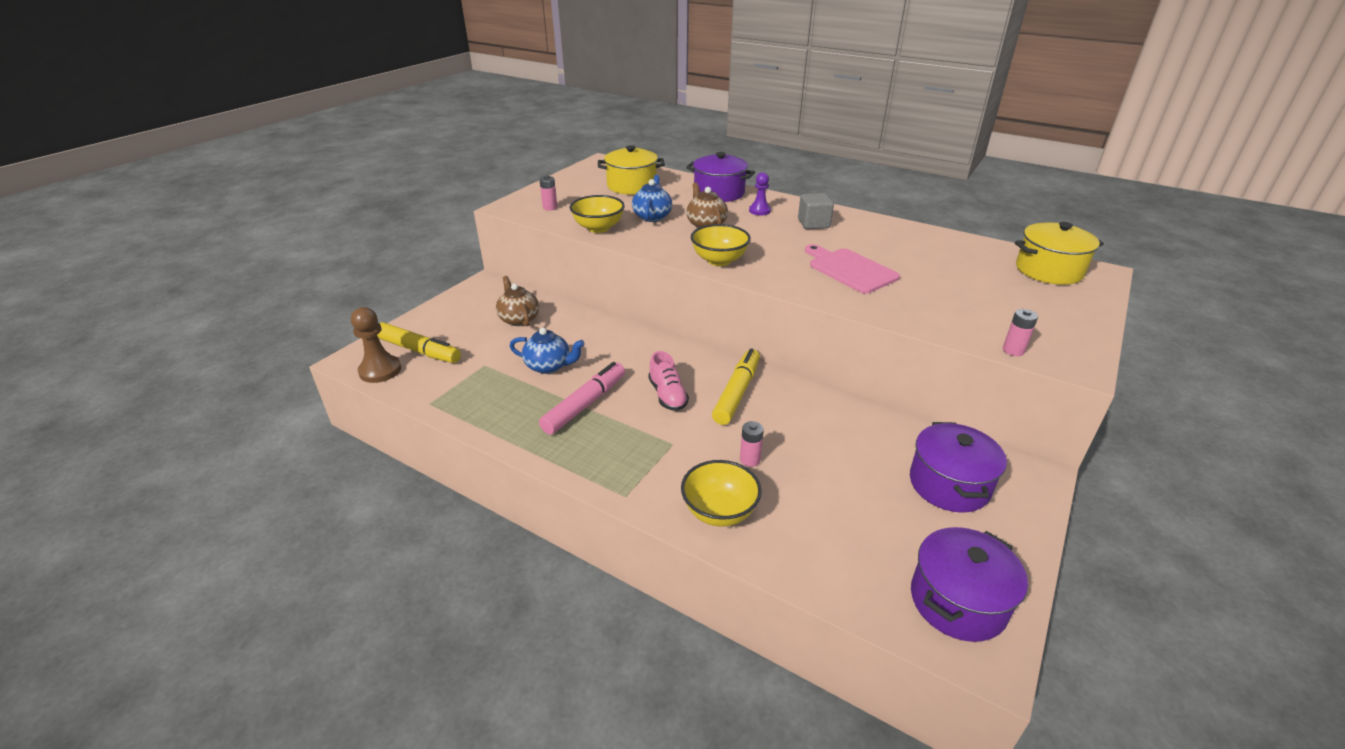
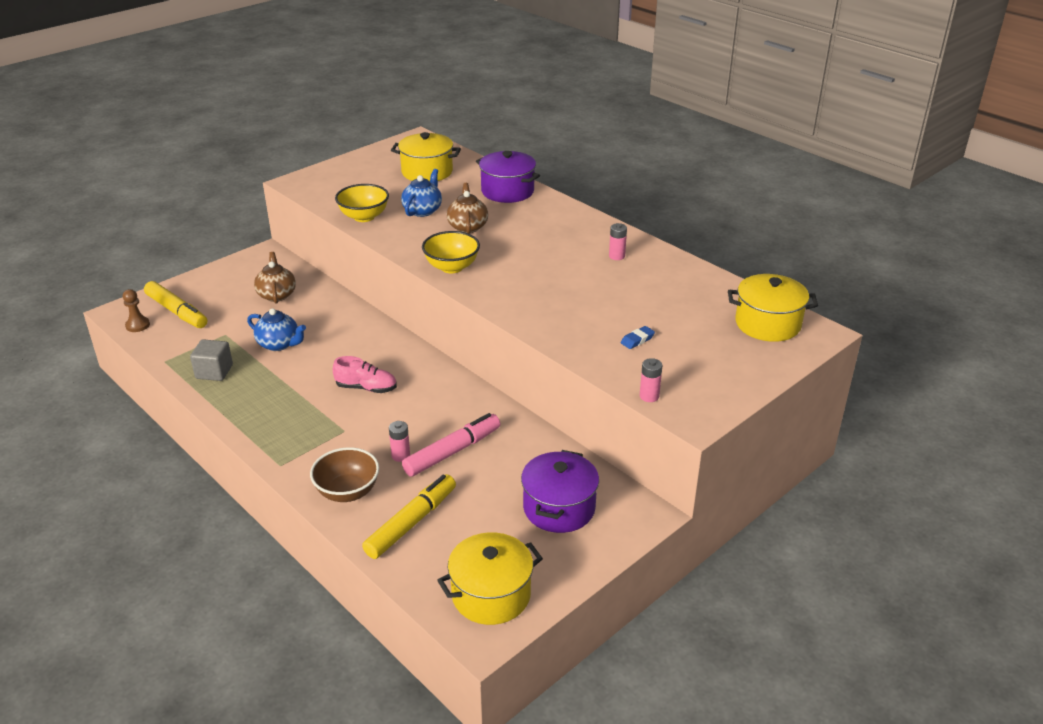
camera: 15 degrees right, 0 degrees up
(380, 370) = (137, 325): brown pawn -> brown pawn, size x0.64
(550, 207) = (333, 188): pink battery -> pink battery (617, 256)
(585, 404) = (291, 384): pink marker -> pink marker (452, 452)
(667, 395) = (366, 388): pink shoe -> pink shoe turned 75 degrees counterclockwise
(719, 512) = (347, 492): yellow bowl -> brown bowl
(737, 393) = (429, 396): yellow marker -> yellow marker (411, 523)
(759, 211) = (532, 217): purple pawn -> none
(813, 224) = (574, 239): grey cube -> grey cube (214, 372)
(850, 269) = (568, 294): pink cutting board -> none
(951, 300) = (637, 340): none -> blue eraser
(958, 601) = (491, 595): purple pot -> yellow pot

